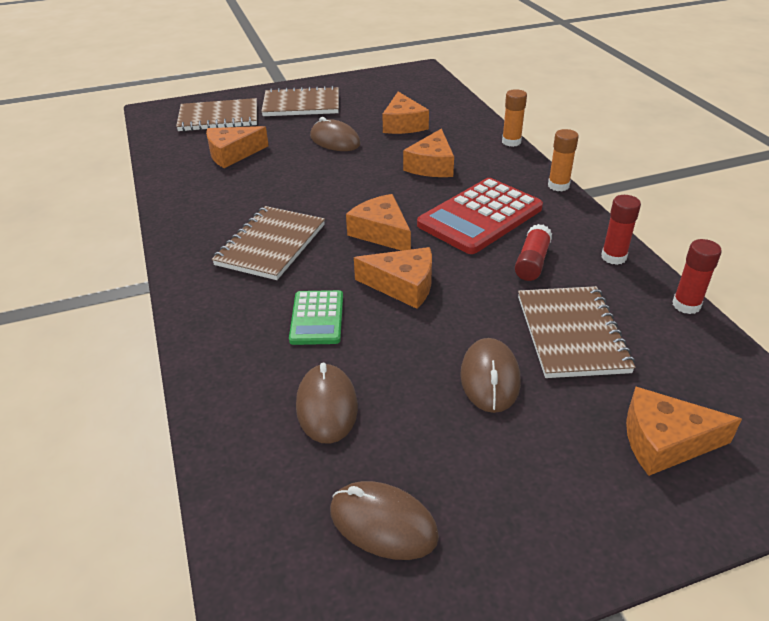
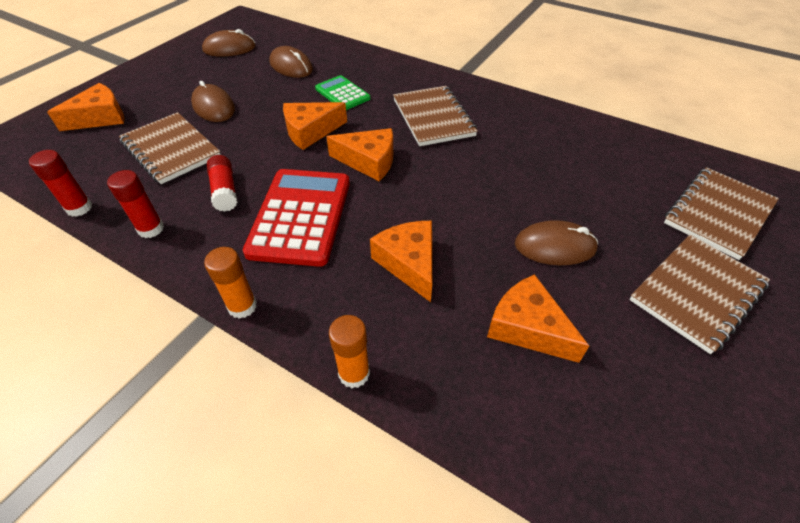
camera: 140 degrees right, 10 degrees up
(232, 154) = (606, 175): orange cheese -> none

